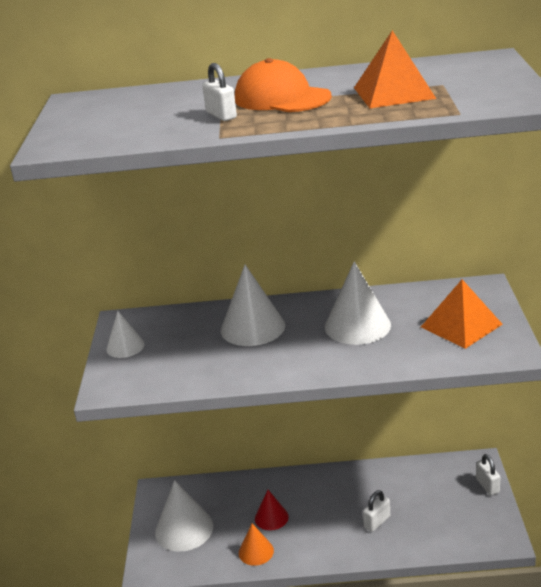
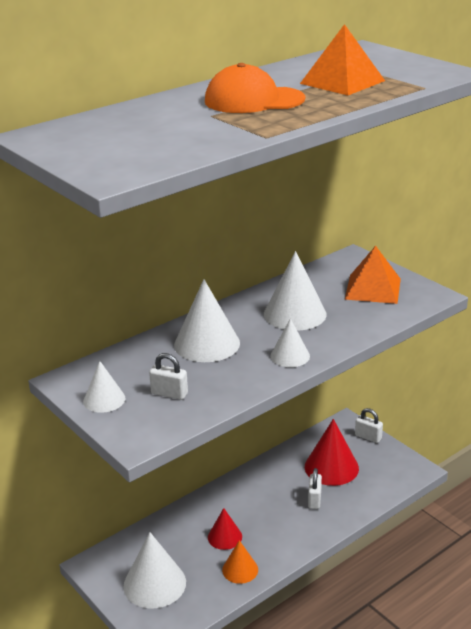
camera: 40 degrees left, 0 degrees up
(221, 115) = (228, 121): white padlock -> white padlock (169, 393)
(303, 363) = (290, 356): none -> white cone
(422, 499) = (331, 467): none -> red cone

